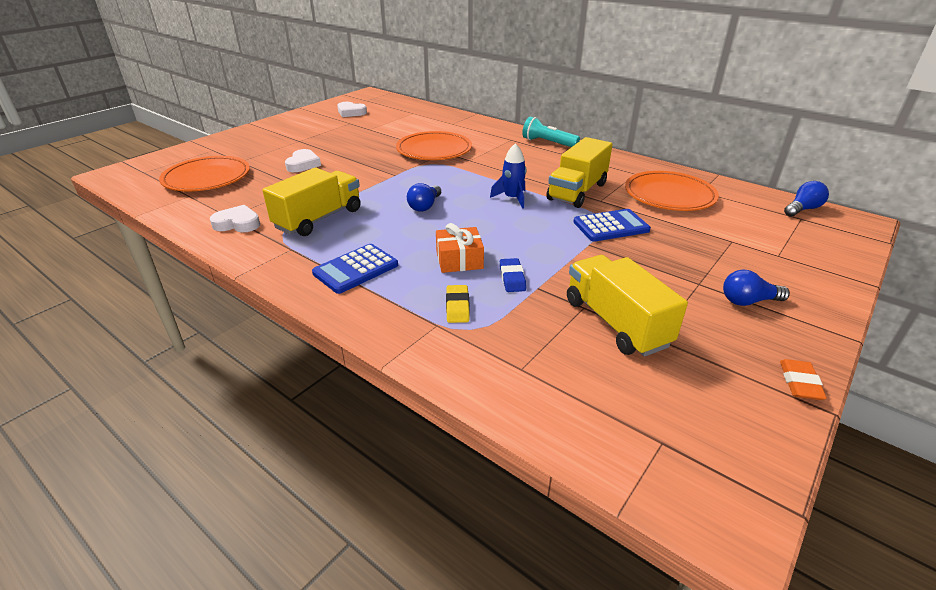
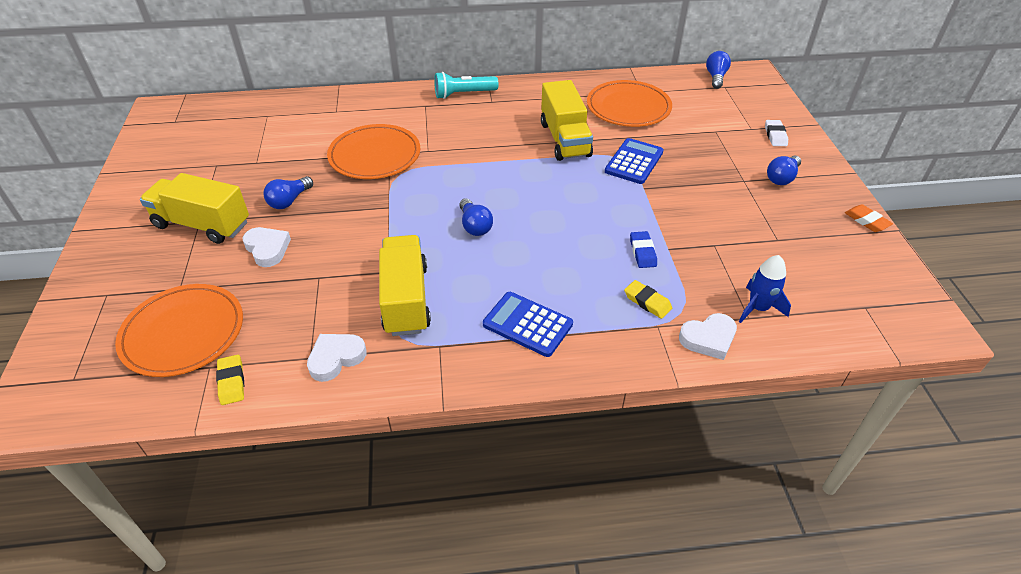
camera: 45 degrees left, 10 degrees up
(183, 206) = (231, 382): none -> yellow eraser
(351, 112) = (189, 149): white heart -> white heart (708, 339)
(352, 150) = (289, 201): none -> blue light bulb
(356, 269) = (527, 324): blue calculator -> blue calculator turned 120 degrees clockwise
(459, 260) = (585, 261): orange gift -> none
(512, 198) = (529, 175): blue rocket -> blue rocket (758, 308)
(512, 278) = (642, 252): blue eraser -> blue eraser turned 45 degrees clockwise
(616, 322) = (745, 244): yellow truck -> yellow truck (202, 224)
(799, 271) = (775, 136): none -> white eraser

